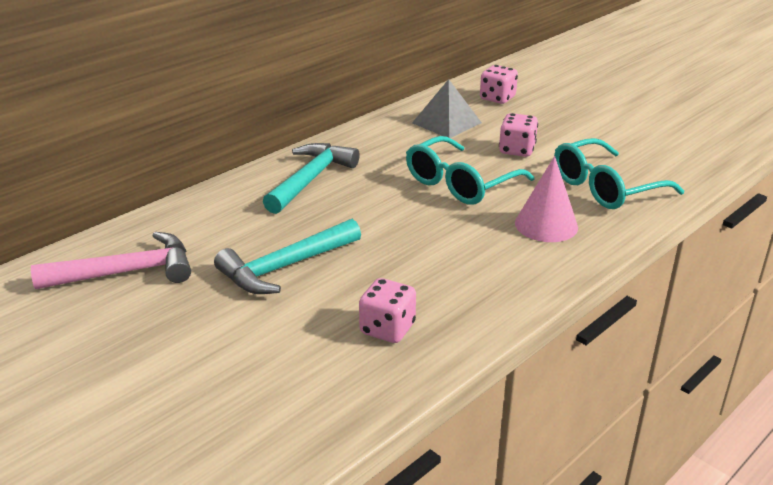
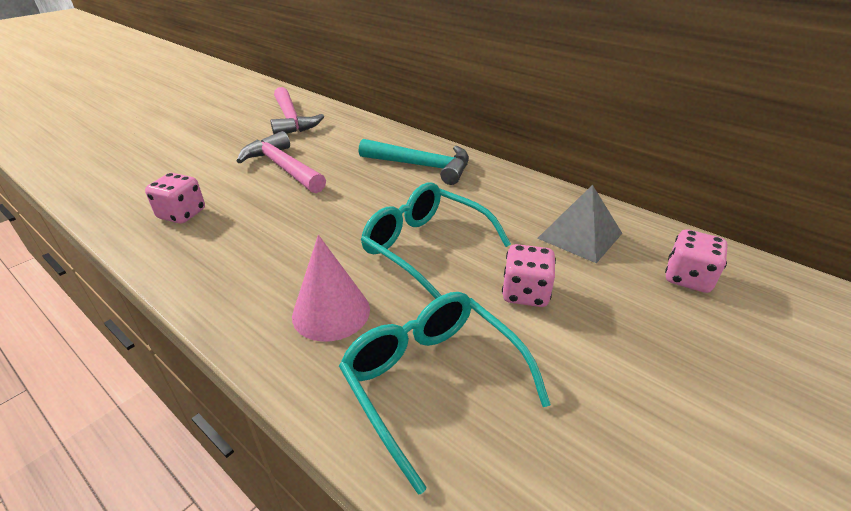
camera: 85 degrees right, 5 degrees up
(285, 267) = (283, 167): turquoise hammer -> pink hammer

